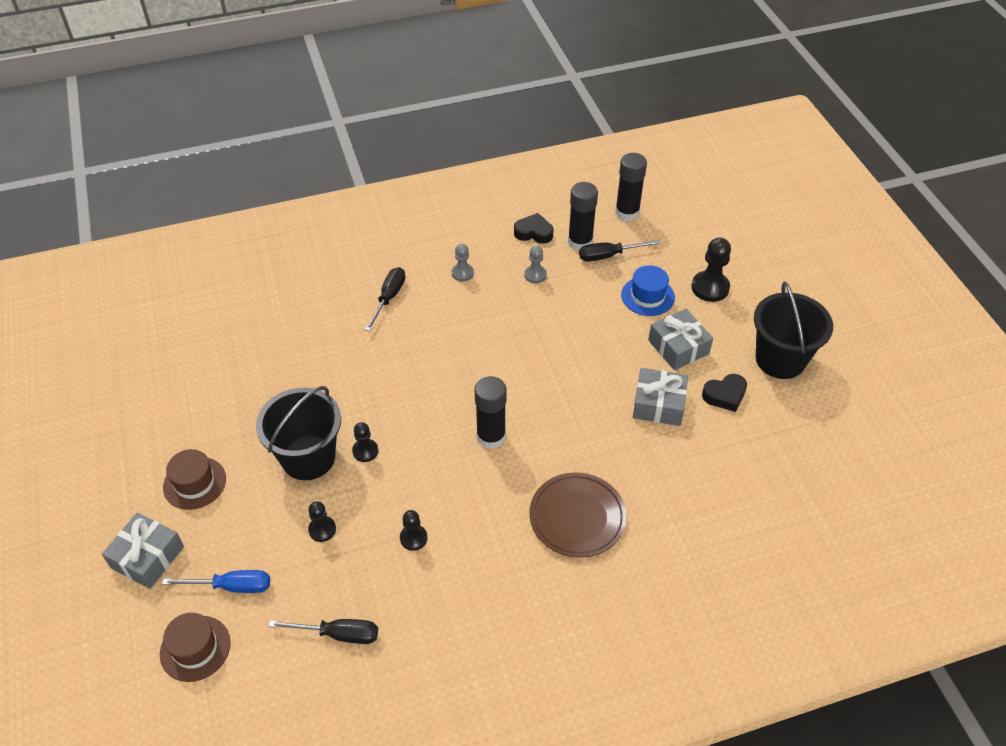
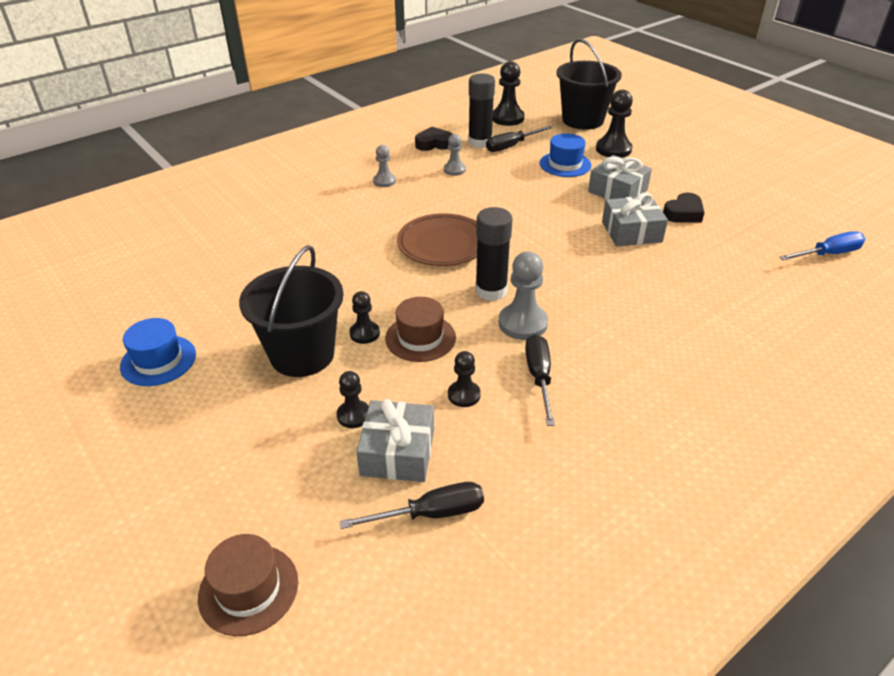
camera: 20 degrees left, 10 degrees down
(147, 557) = (138, 505): grey gift -> grey gift (398, 452)
(194, 483) = (172, 412): brown hat -> brown hat (420, 338)
(201, 429) = (158, 360): none -> blue hat
(232, 586) = (268, 504): blue screwdriver -> blue screwdriver (828, 254)
(389, 298) = (321, 212): black screwdriver -> black screwdriver (539, 377)
(498, 481) = (522, 323): none -> grey pawn
(577, 517) = (621, 332): brown plate -> brown plate (443, 244)
(627, 212) = (507, 118): black glue stick -> black pawn
(780, 359) = (708, 181): black bucket -> black bucket (582, 120)

